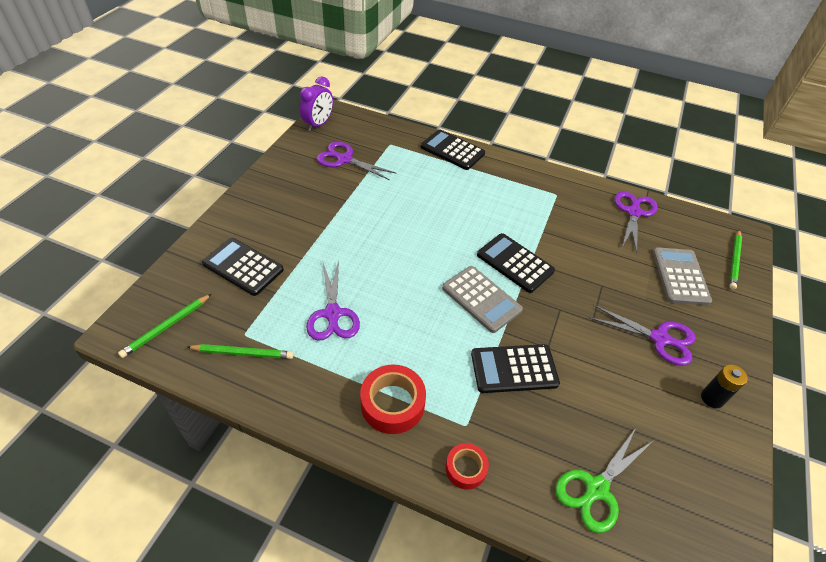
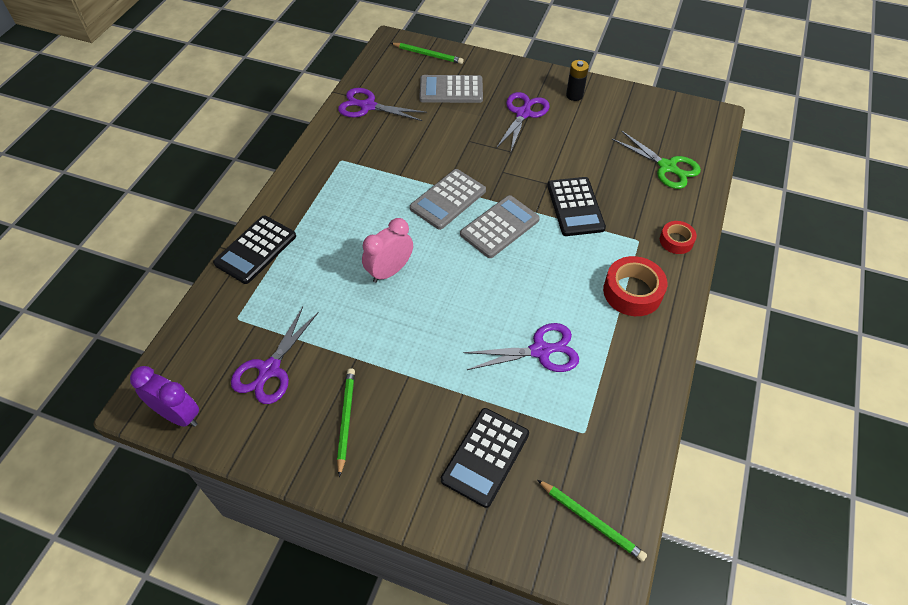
camera: 90 degrees left, 5 degrees up
(243, 353) = (608, 428): green pencil -> green pencil (346, 420)
(429, 220) = (389, 271): none -> pink clock
(515, 263) = (448, 199): black calculator -> grey calculator

